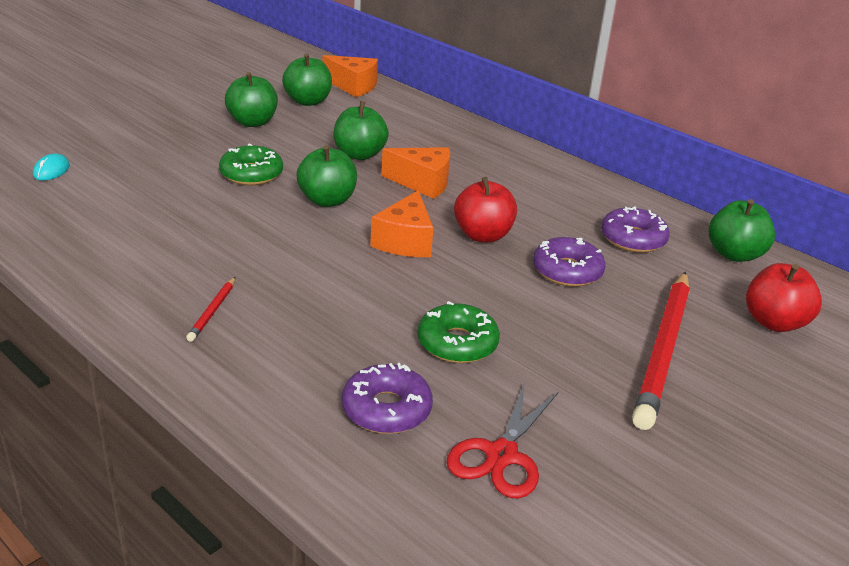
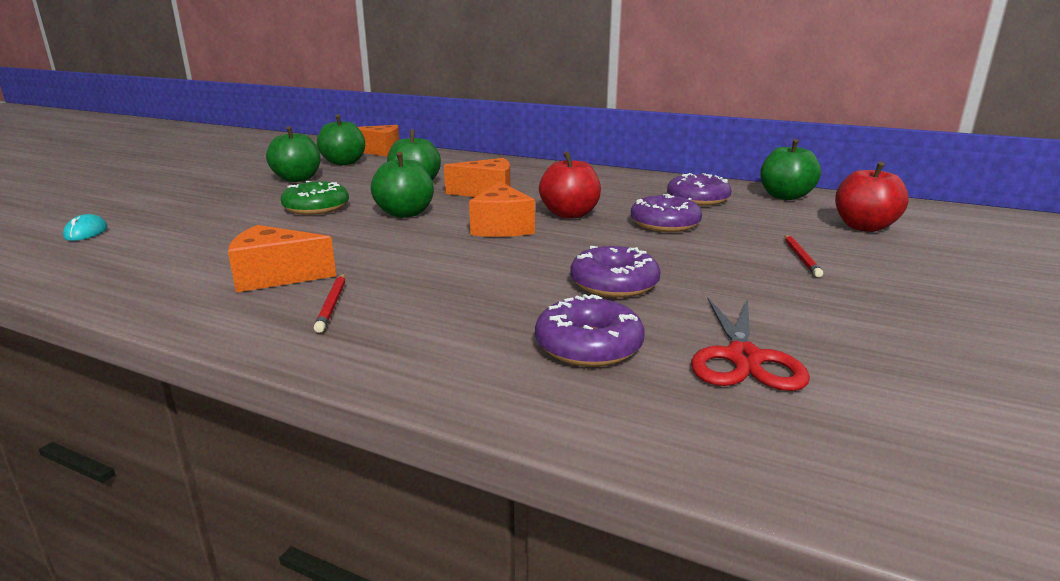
camera: 15 degrees left, 10 degrees down
(182, 265) = (276, 276): none -> orange cheese
(457, 343) = (614, 284): green donut -> purple donut
(662, 351) = (800, 258): red pencil -> red pencil, size x0.41

